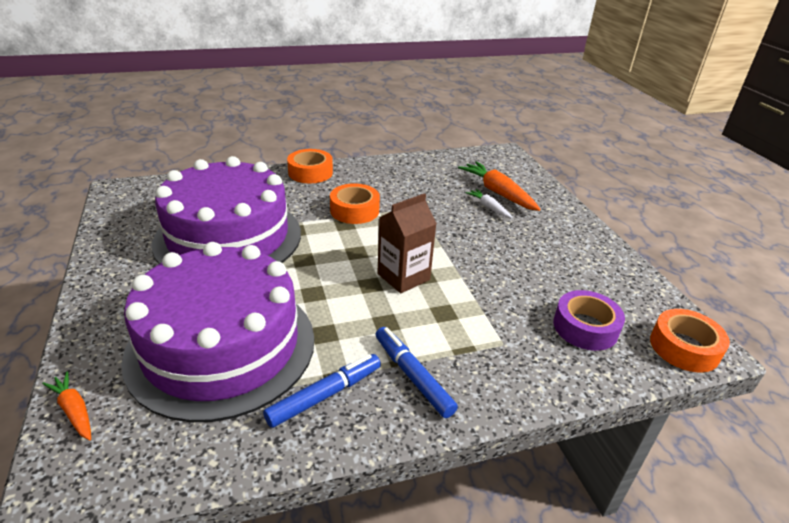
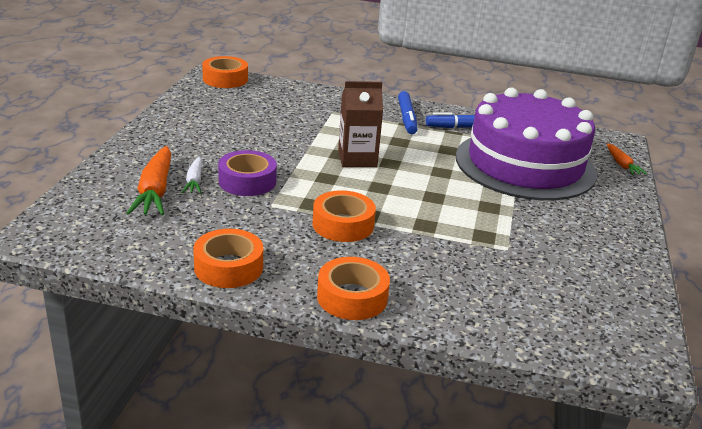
camera: 150 degrees left, 5 degrees down
(228, 237) = (500, 240): purple cake -> none
(392, 167) = (228, 267): none -> orange tape
(585, 327) = (267, 101): purple tape -> purple tape (247, 181)

